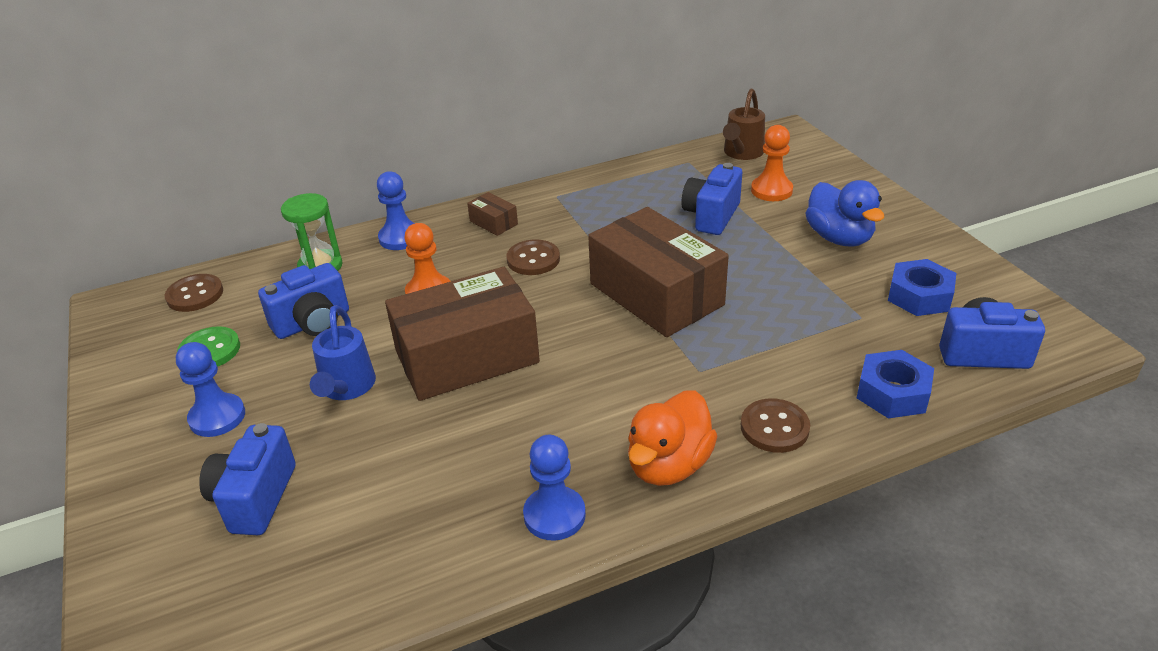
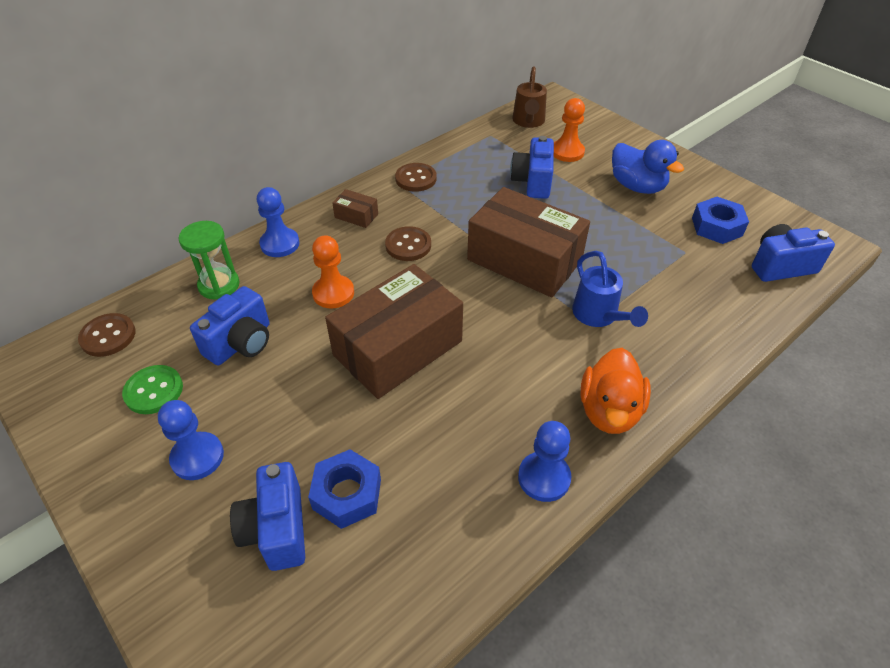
camera: 20 degrees left, 10 degrees up
(346, 388) = (306, 401): blue watering can -> blue watering can (598, 316)
(774, 427) = (670, 360): brown button -> brown button (416, 179)
(892, 393) = (737, 312): blue nut -> blue nut (347, 494)

